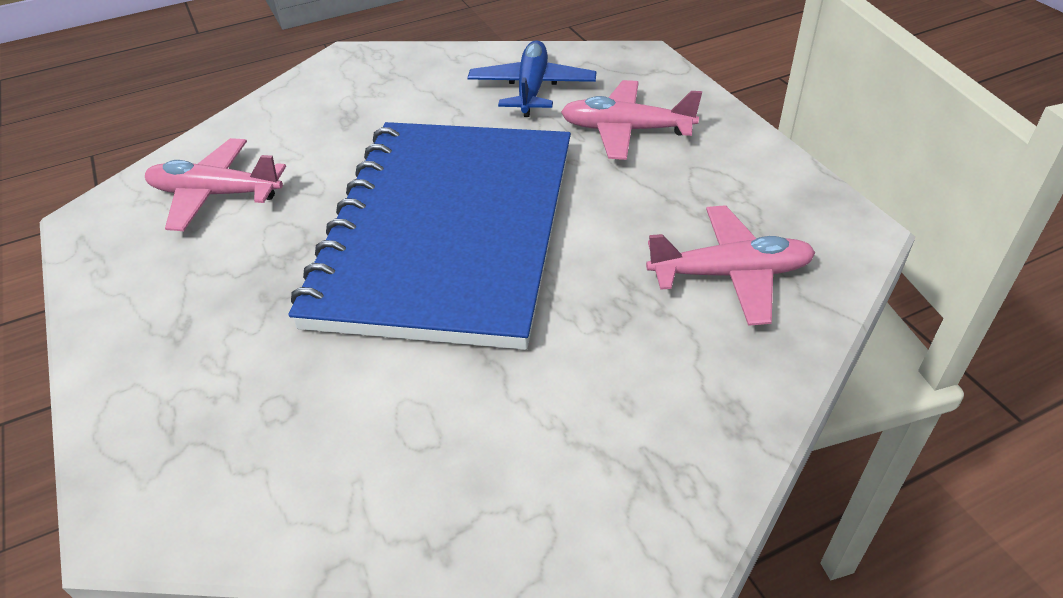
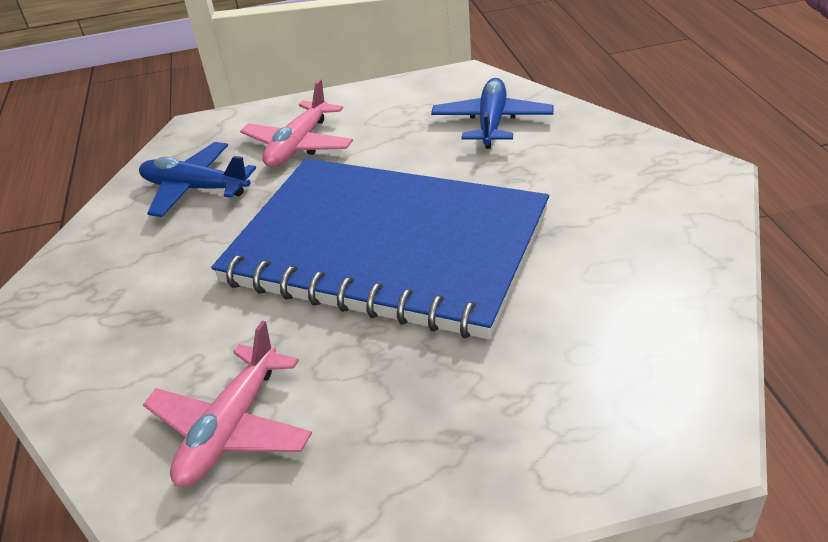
camera: 75 degrees left, 5 degrees down
(730, 274) = (492, 122): pink plane -> blue plane

